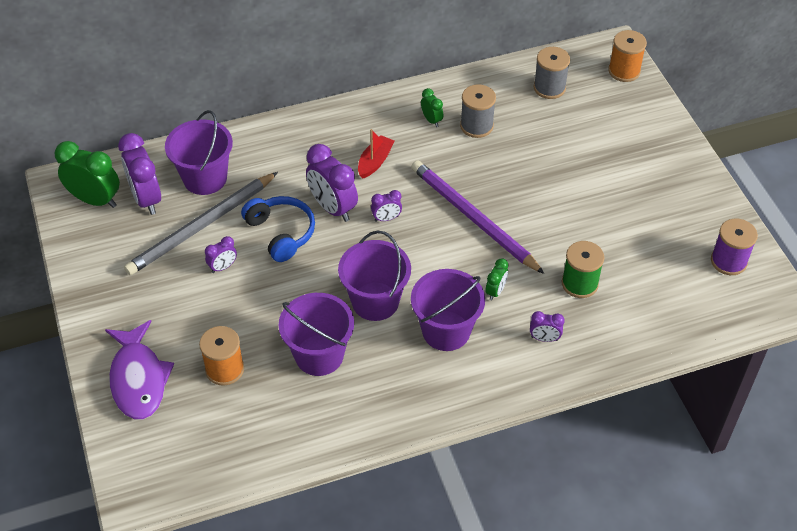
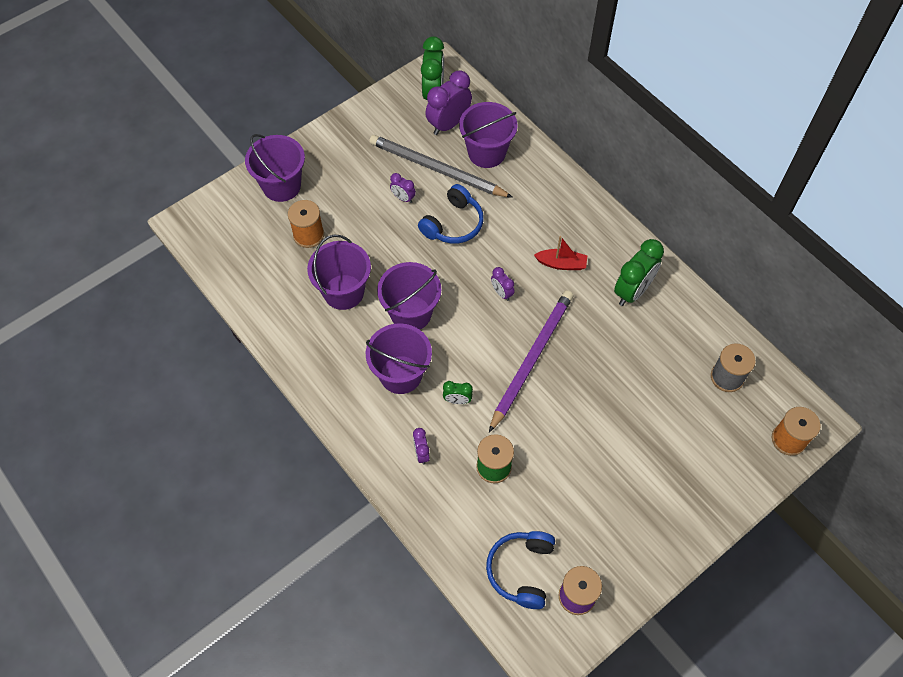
camera: 70 degrees right, 10 degrees up
(138, 379) = (281, 186): purple fish -> purple bucket
(333, 208) = (495, 250): purple clock -> none
(431, 120) = (632, 291): green clock -> green clock, size x1.98
(476, 126) = (644, 329): grey spool -> none
(693, 294) = (521, 570): none -> blue headphones

